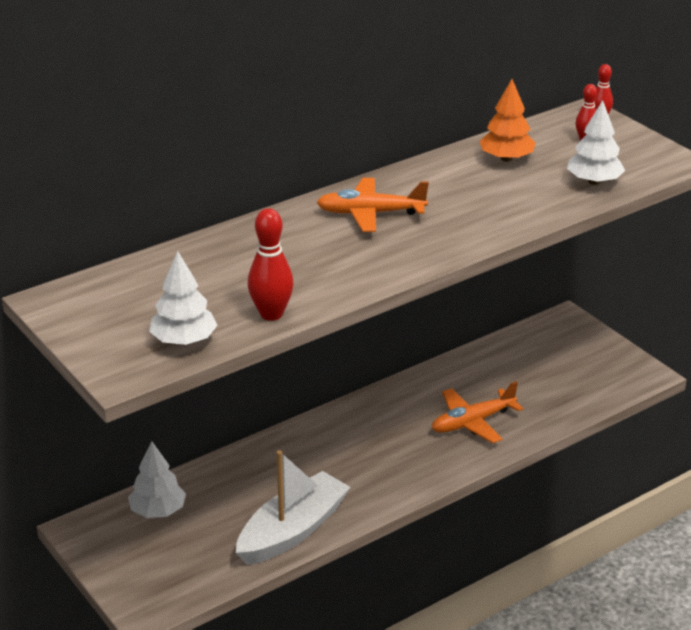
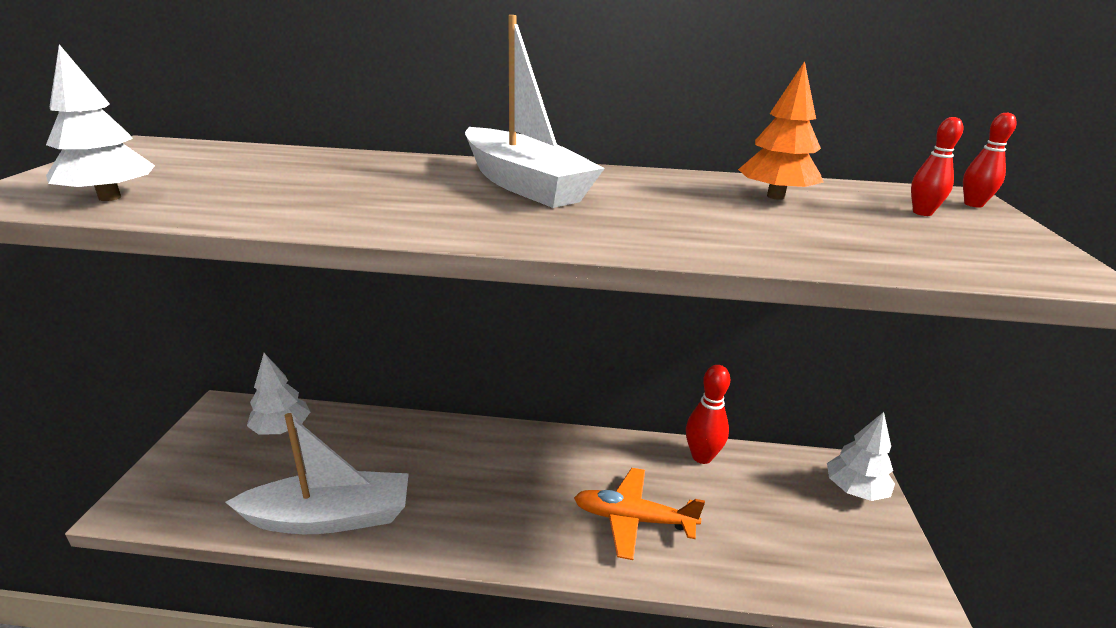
camera: 40 degrees right, 5 degrees down
(271, 314) = (226, 211): red bowling pin -> red bowling pin (702, 456)
(370, 213) = (524, 184): orange plane -> white boat
(594, 181) = (876, 248): white tree -> white tree (855, 490)

